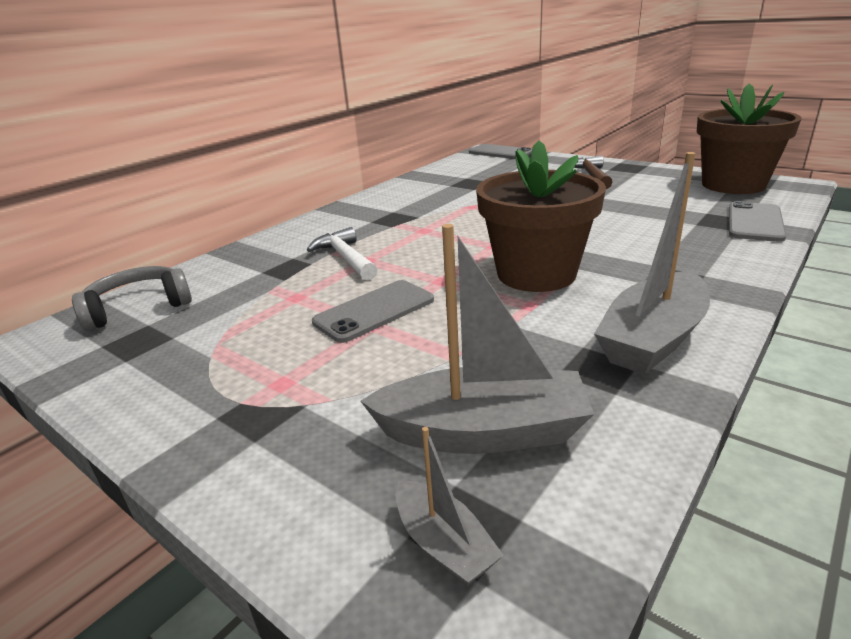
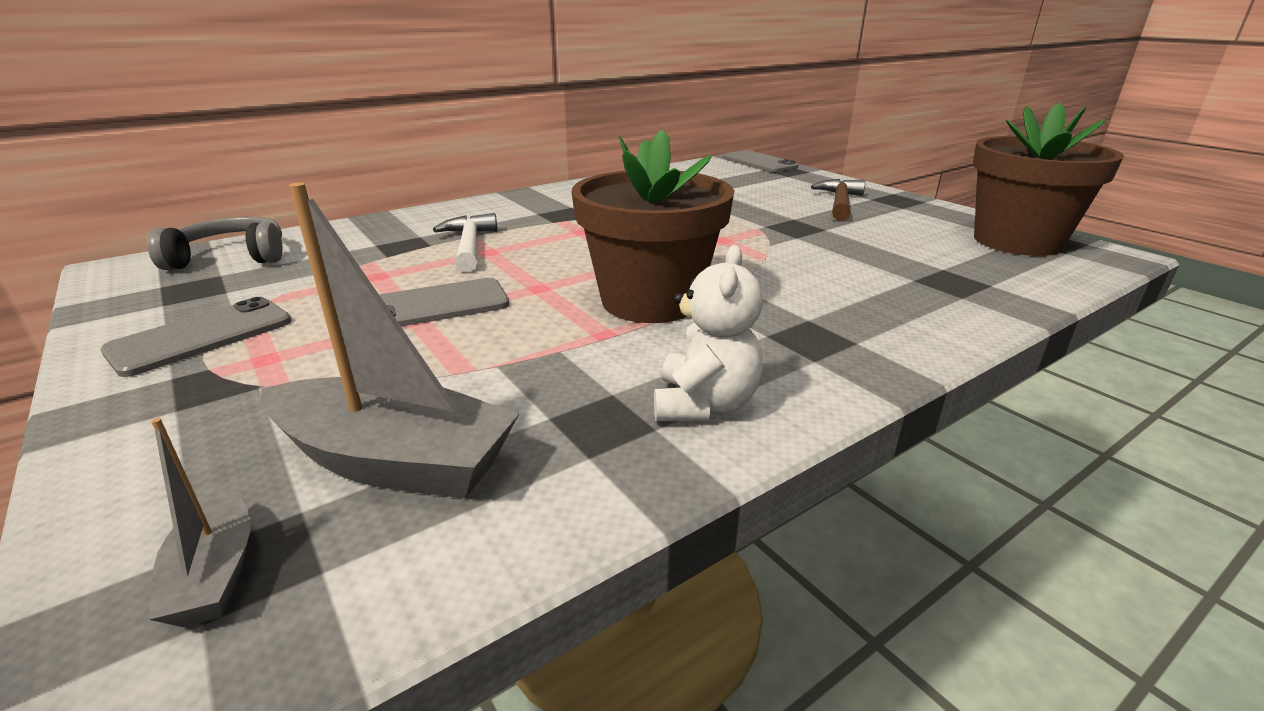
camera: 15 degrees right, 0 degrees up
(652, 339) = (704, 404): grey boat -> white teddy bear
(755, 222) = (998, 291): grey phone -> grey phone (202, 336)

